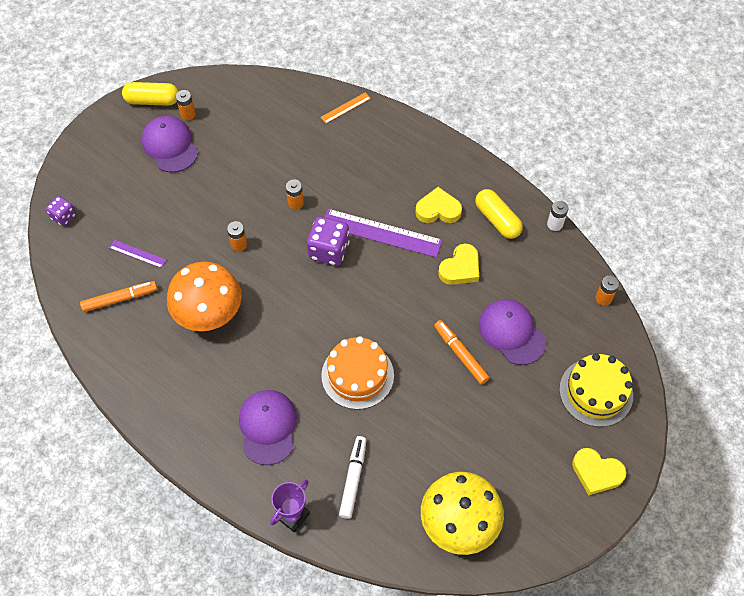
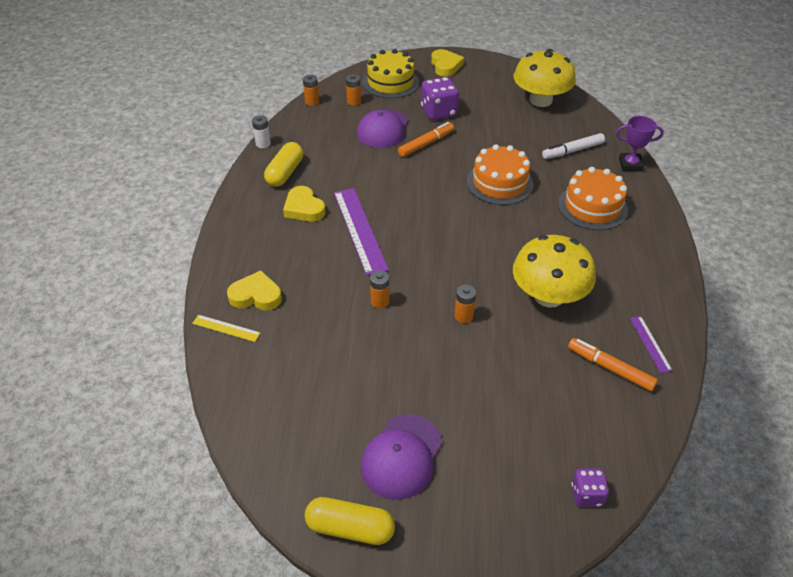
camera: 125 degrees left, 15 degrees down
(137, 254) = (554, 389): purple ruler -> purple ruler (650, 344)
(152, 100) = (350, 528): yellow capsule -> yellow capsule turned 45 degrees counterclockwise
(188, 114) = (342, 470): orange battery -> orange battery (354, 101)
(208, 312) = (548, 296): orange mushroom -> yellow mushroom
(268, 427) = (592, 207): purple cap -> orange cake
(329, 250) = (409, 252): purple dice -> purple dice (439, 112)
(345, 108) = (226, 328): orange ruler -> yellow ruler
(460, 268) = (351, 173): yellow heart -> yellow heart (256, 296)
(460, 354) = (426, 144): orange marker -> orange marker turned 150 degrees counterclockwise

